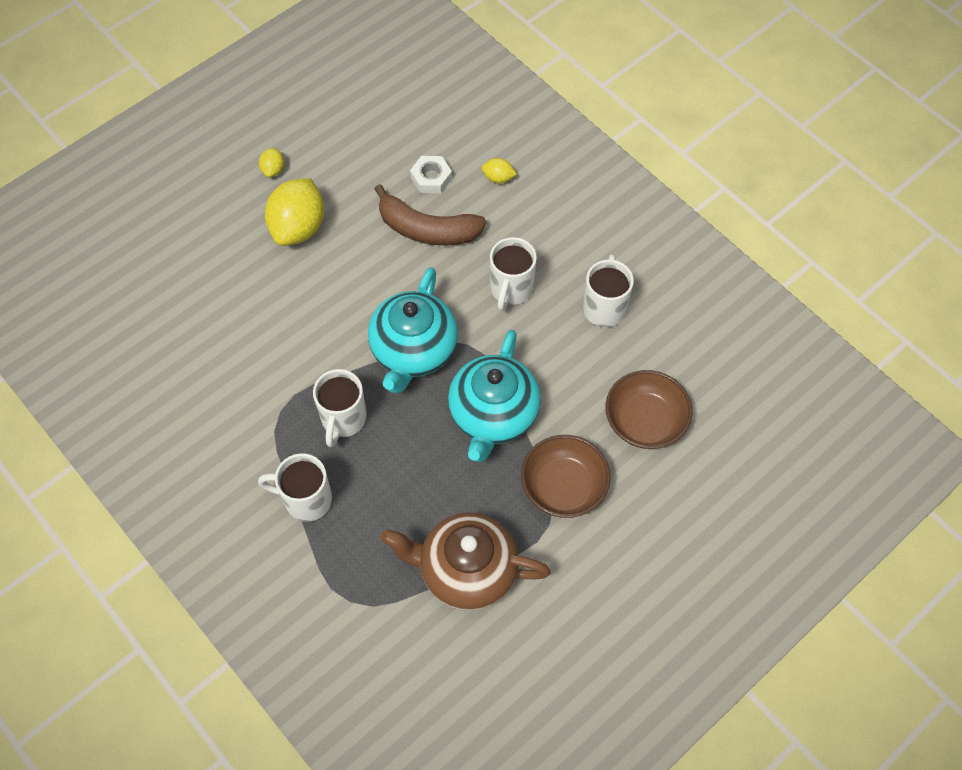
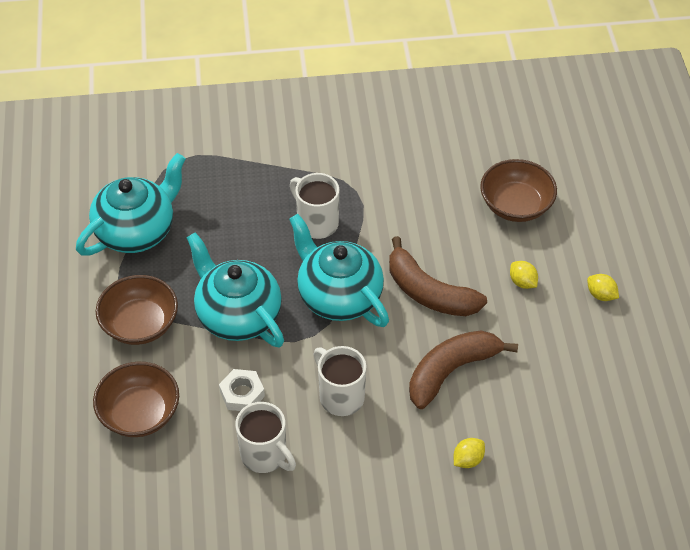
camera: 125 degrees right, 10 degrees down
(211, 275) = (515, 205): none -> brown bowl
(298, 227) = (522, 282): yellow lemon -> yellow lemon, size x0.45
(306, 500) = (272, 172): white mug -> none
(359, 287) = (429, 292): none -> brown banana
(431, 178) = (507, 406): white nut -> white nut (242, 394)
(466, 571) = (137, 231): brown teapot -> turquoise teapot

